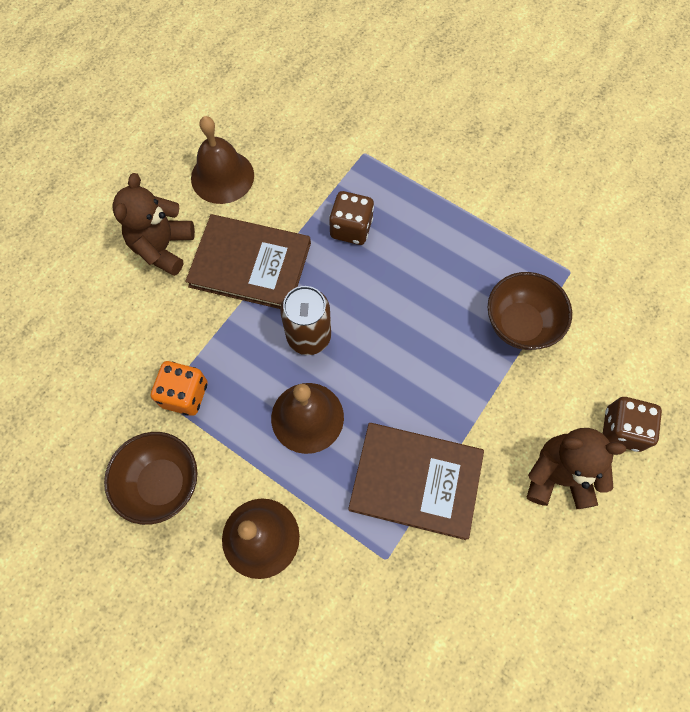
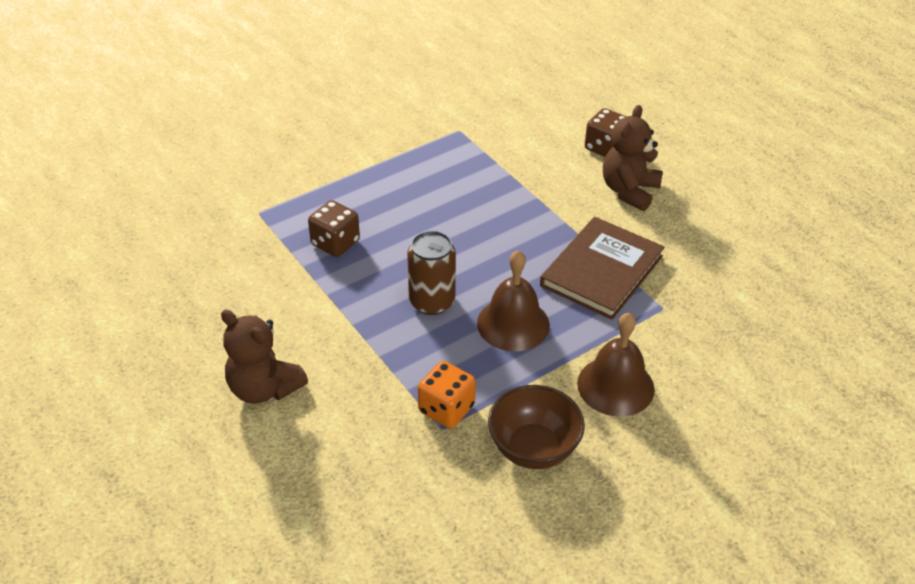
camera: 70 degrees left, 25 degrees down
(222, 176) = (210, 320): brown bell -> none
(250, 265) = (329, 324): brown book -> none
(519, 324) = (491, 171): brown bowl -> none

